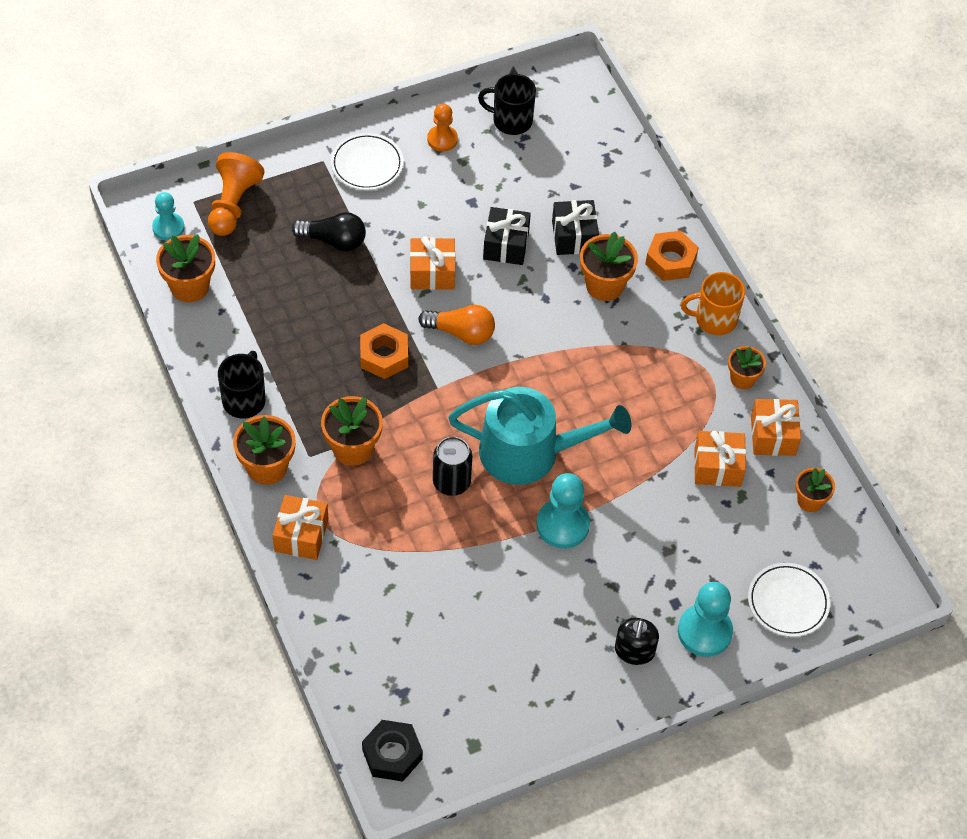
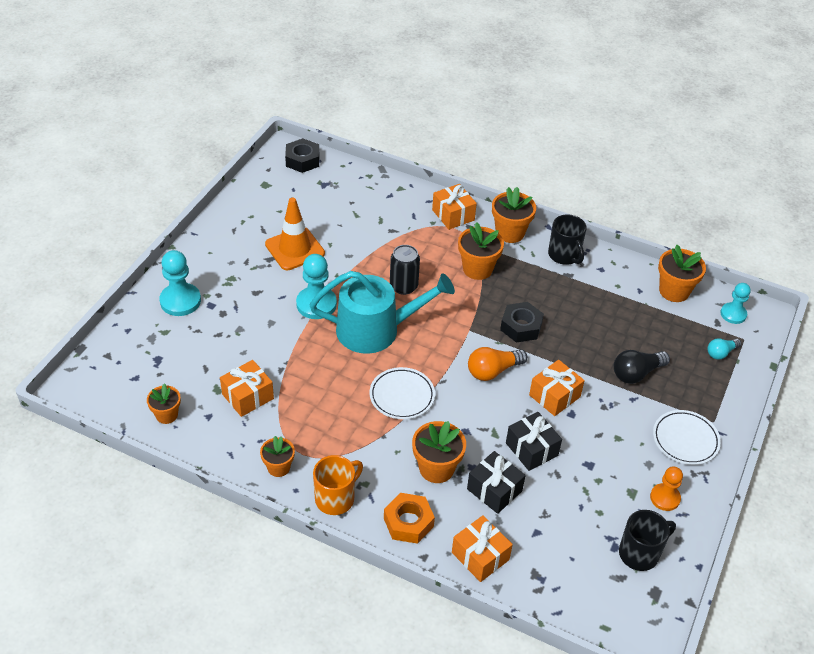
camera: 140 degrees right, 10 degrees down
(233, 205) = (721, 353): orange pawn -> turquoise light bulb
(384, 356) = (521, 327): orange nut -> black nut
(523, 615) = (295, 249): none -> orange traffic cone
(529, 452) = (376, 330): turquoise watering can -> turquoise watering can turned 150 degrees counterclockwise
(634, 651) = (215, 268): black soap dispenser -> none
(773, 436) = (225, 441): orange gift -> orange gift (480, 556)
(788, 602) = (138, 346): white plate -> white plate (402, 396)

